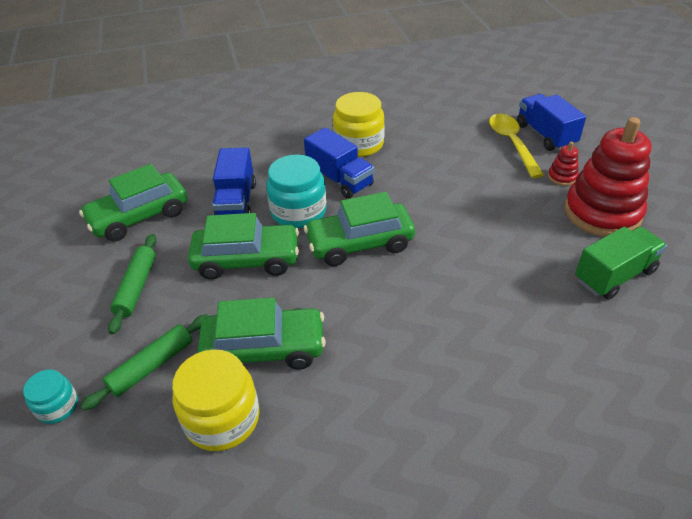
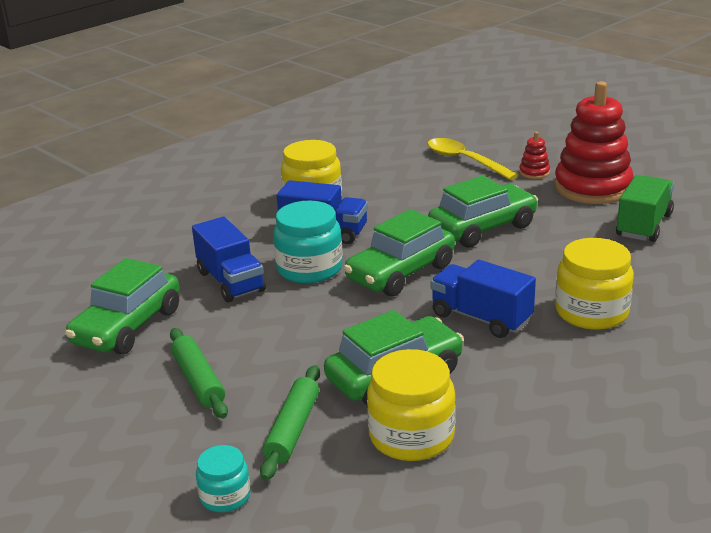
camera: 30 degrees left, 15 degrees down
(247, 260) = (298, 321): green car -> green car (482, 228)
(479, 356) = (591, 312): none -> yellow jar
(545, 135) = (488, 147): blue truck -> blue truck (481, 318)

